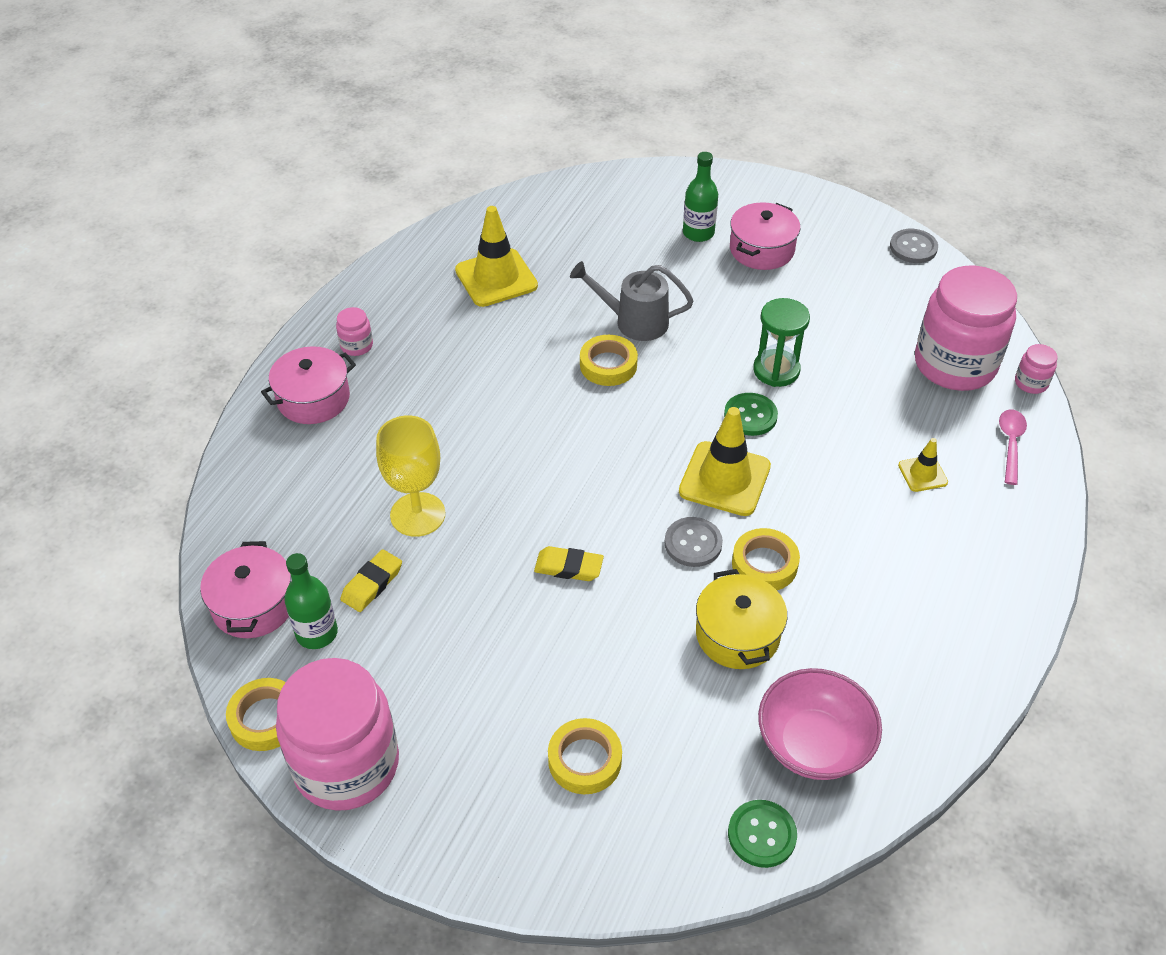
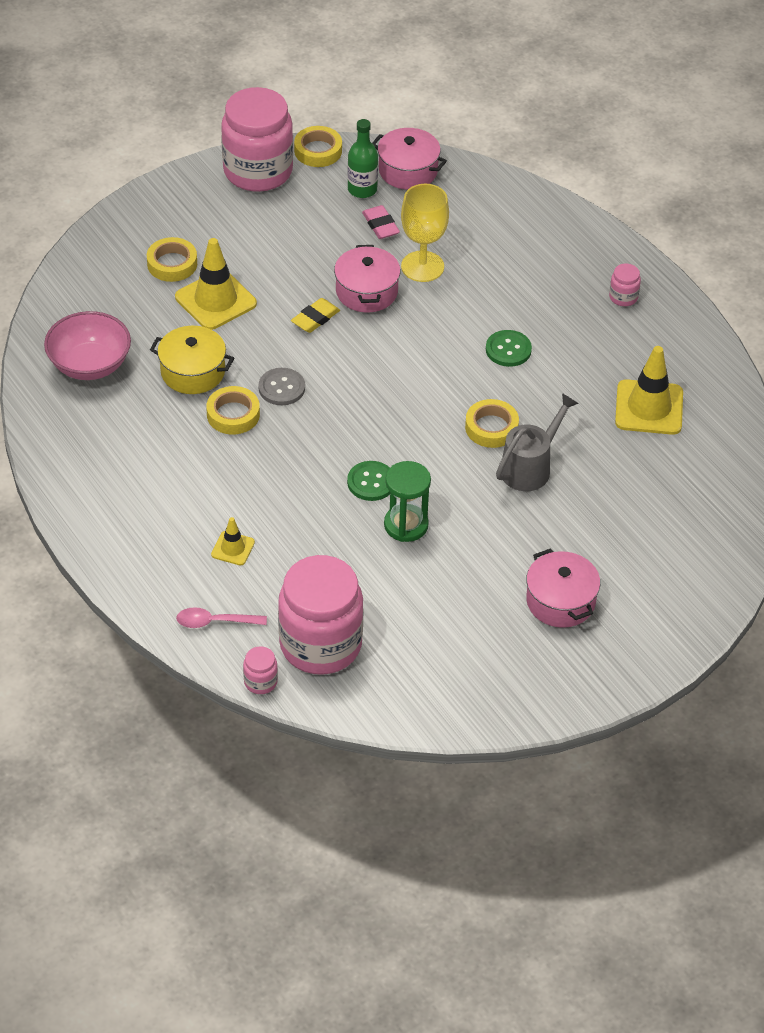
camera: 120 degrees right, 0 degrees up
(313, 399) = (580, 255): pink pot -> pink pot (366, 291)
(372, 584) = (380, 225): yellow eraser -> pink eraser
(698, 233) = (616, 569): green bottle -> none
(724, 479) = (323, 434): yellow traffic cone -> yellow traffic cone (215, 300)
(762, 834) = (60, 312): green button -> green button (508, 350)
(913, 247) = (482, 715): grey button -> none
(1010, 443) = (214, 622): pink spoon -> pink spoon turned 135 degrees clockwise

